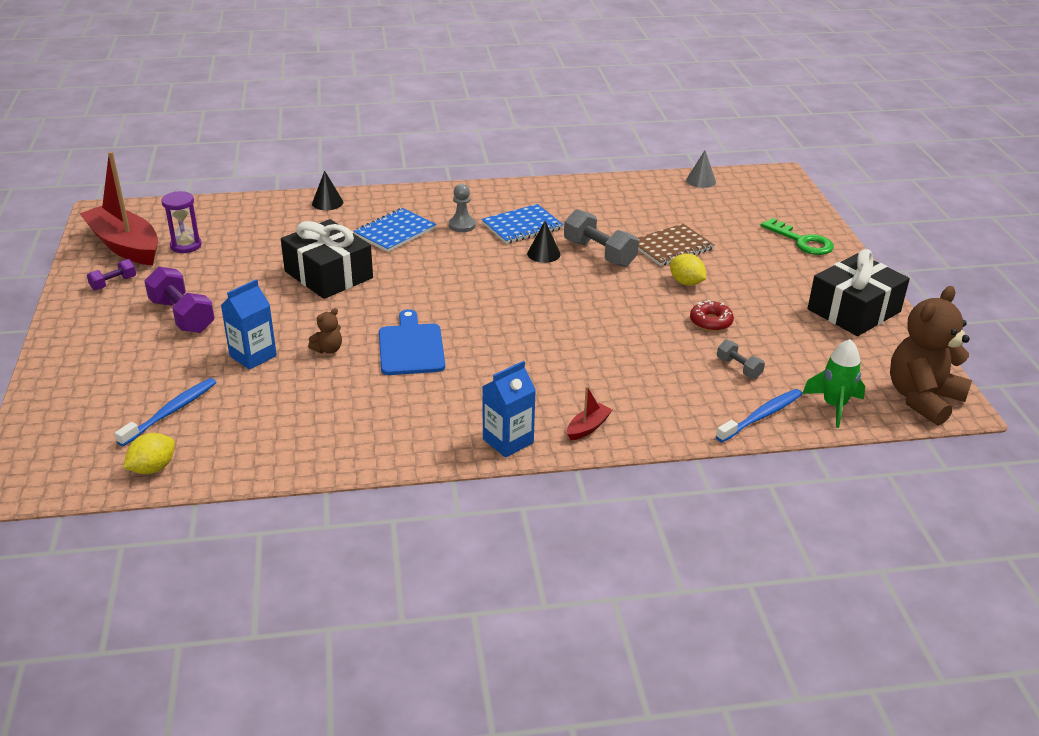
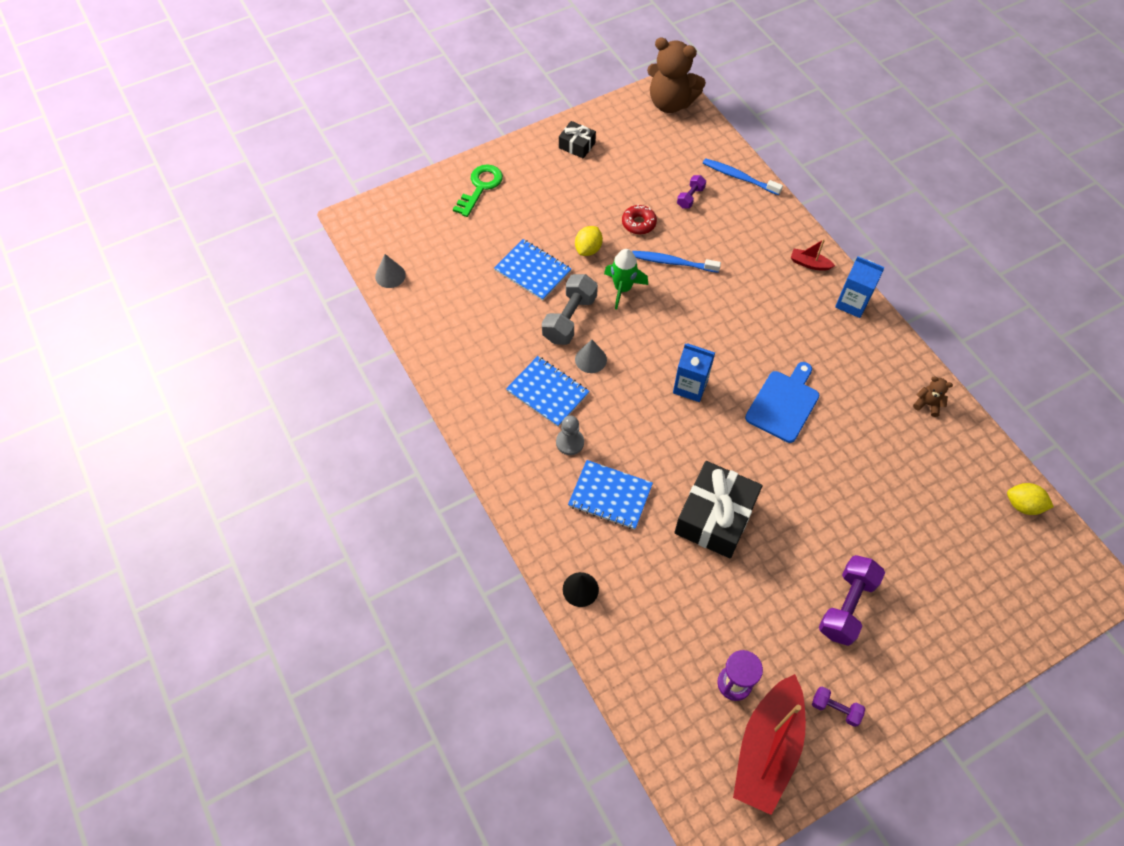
camera: 110 degrees left, 25 degrees up
(171, 412) = (963, 532): blue toothbrush -> blue toothbrush (672, 262)
(253, 356) = (864, 513): blue carton -> blue carton (690, 386)
(328, 349) = (822, 461): brown teddy bear -> brown teddy bear (927, 404)
(411, 347) = (784, 403): blue cutting board -> blue cutting board turned 150 degrees clockwise
(543, 254) = (590, 359): black cone -> grey cone
(671, 247) = (533, 271): brown notebook -> blue notebook
(739, 368) = (690, 197): grey dumbbell -> purple dumbbell
(834, 406) = (705, 143): green rocket -> green rocket (622, 288)
(854, 310) = (577, 145): black gift -> black gift, size x0.51

